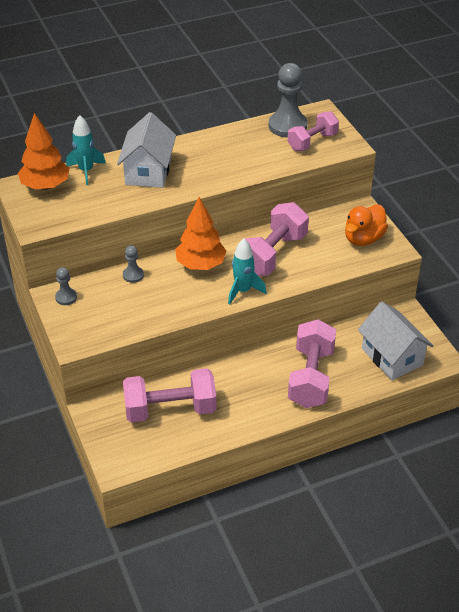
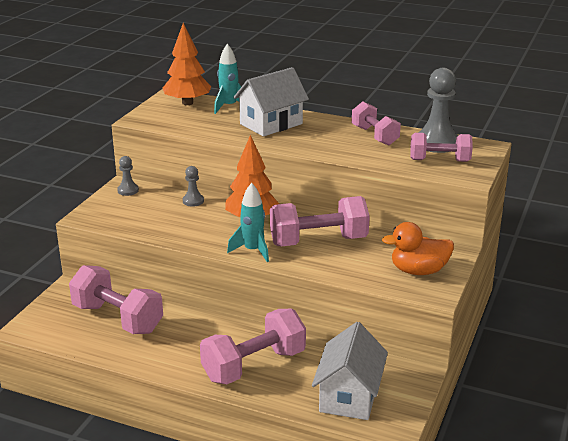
camera: 45 degrees right, 15 degrees down
(238, 142) = (375, 136): none -> pink dumbbell

